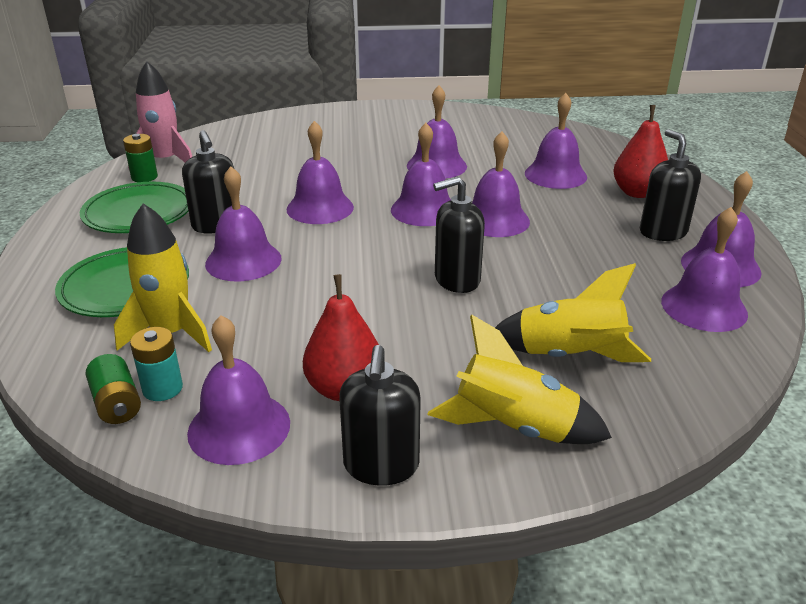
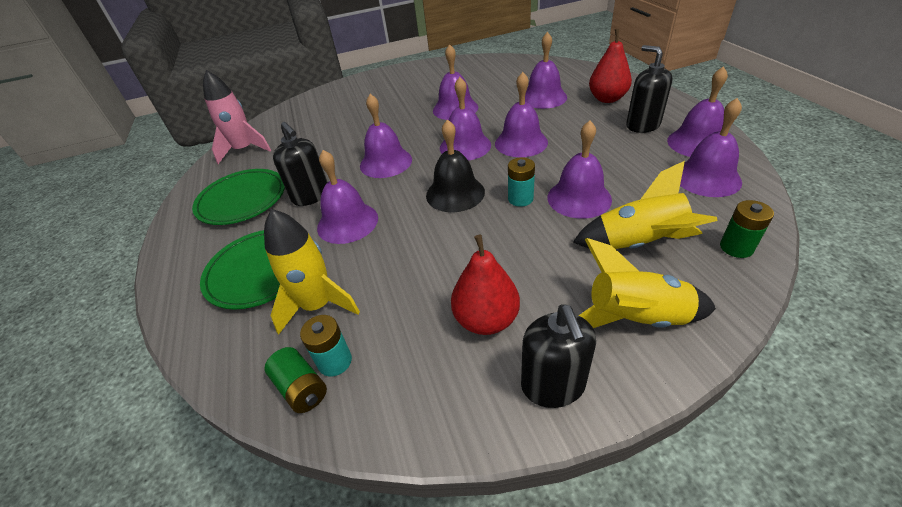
camera: 10 degrees left, 10 degrees up
(144, 177) = (233, 167): green battery -> green battery (736, 247)
(239, 427) = (418, 382): purple bell -> purple bell (579, 198)
(383, 257) = (455, 193): none -> black bell
(456, 280) = (520, 199): black soap dispenser -> turquoise battery

